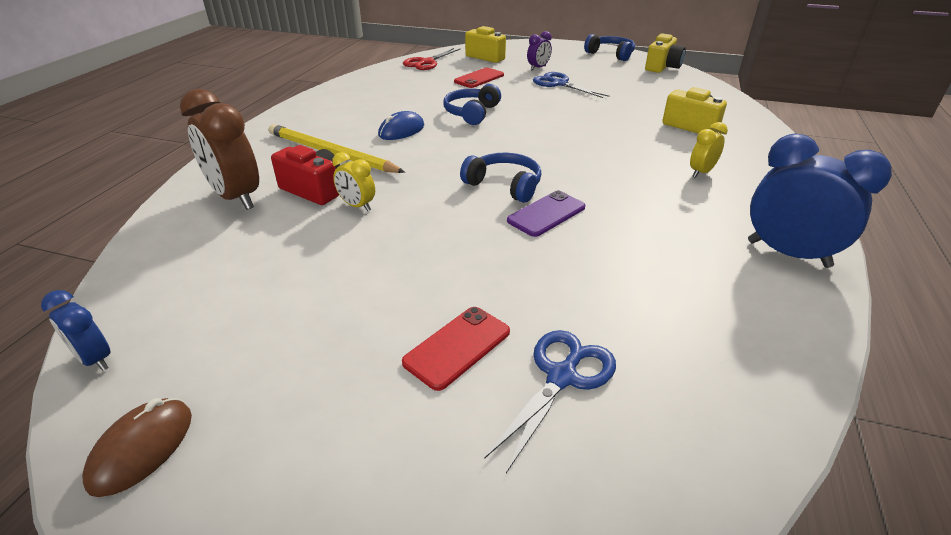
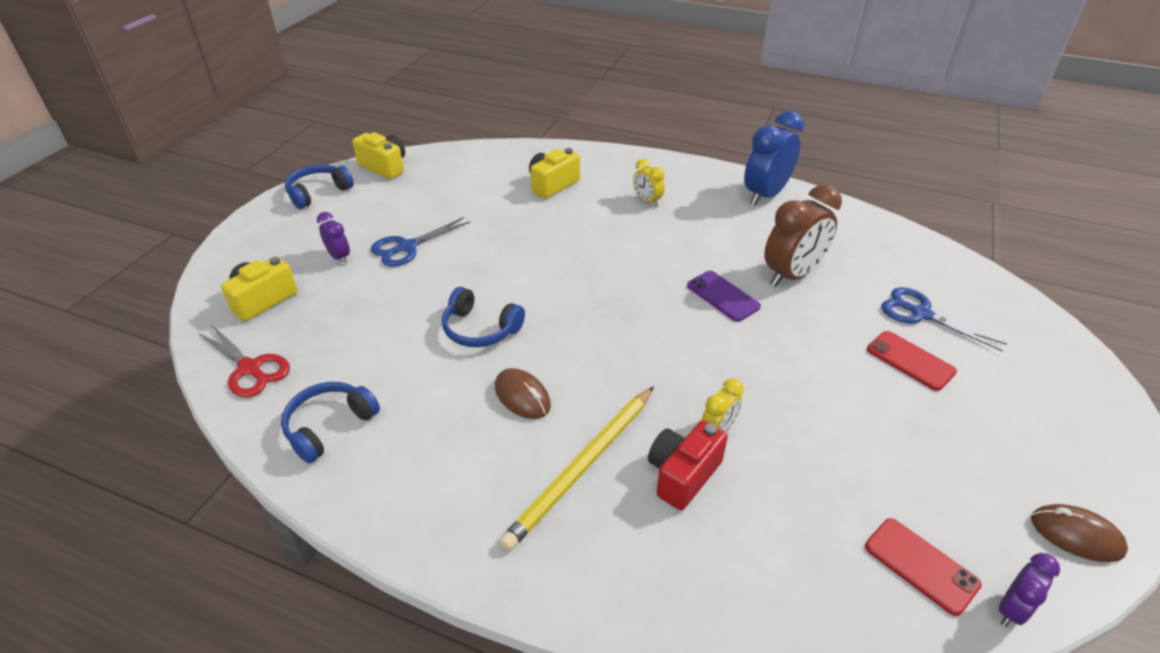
camera: 85 degrees left, 5 degrees up
(95, 359) = (1011, 609): blue clock -> purple clock
(236, 198) = (705, 557): brown clock -> brown clock (792, 275)
(401, 130) = (522, 396): blue mouse -> brown mouse
(479, 78) = (355, 314): red phone -> red phone (921, 565)
(504, 185) = (671, 317): blue headphones -> blue headphones (329, 426)

